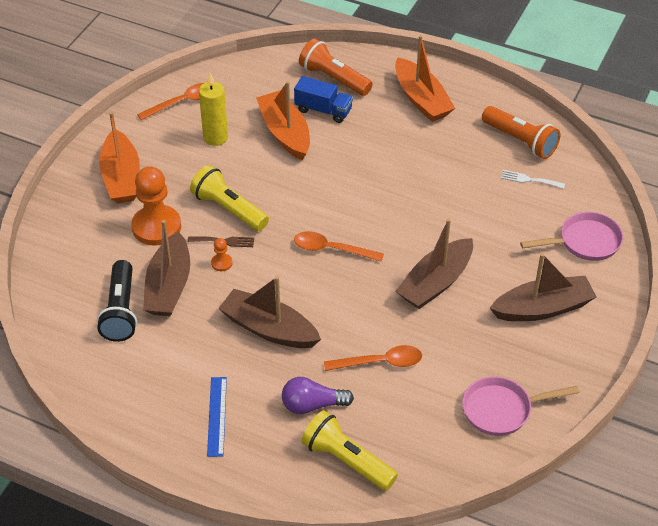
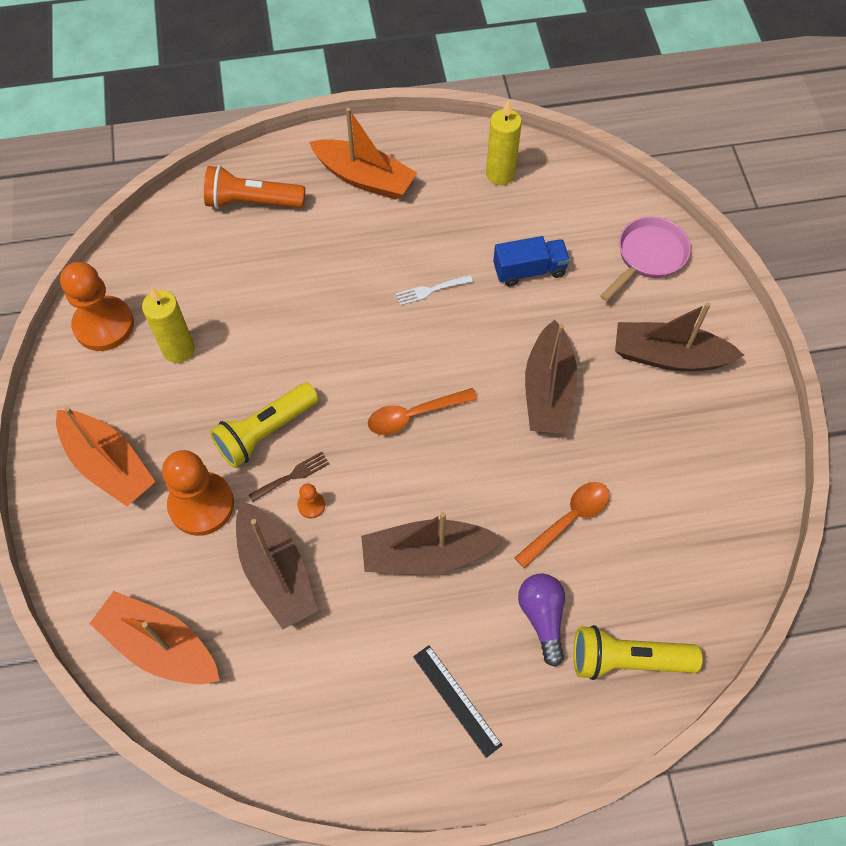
camera: 35 degrees left, 15 degrees up
(121, 311) = (246, 640): black flashlight -> none
(182, 102) = (104, 325): orange spoon -> orange pawn
(217, 416) = (456, 700): blue ruler -> black ruler
(229, 209) = (265, 432): yellow flashlight -> yellow flashlight turned 45 degrees counterclockwise
(285, 133) = (252, 300): orange boat -> orange boat (160, 646)
(312, 405) = (542, 617): purple light bulb -> purple light bulb turned 120 degrees clockwise
(323, 110) = (271, 248): blue truck -> blue truck (529, 270)
(502, 410) = (722, 497): pink pan -> none
(520, 141) = (500, 174): orange flashlight -> yellow candle
(529, 180) = (543, 215): white fork -> white fork (430, 290)
(542, 308) = (669, 356): brown boat -> brown boat turned 120 degrees counterclockwise

